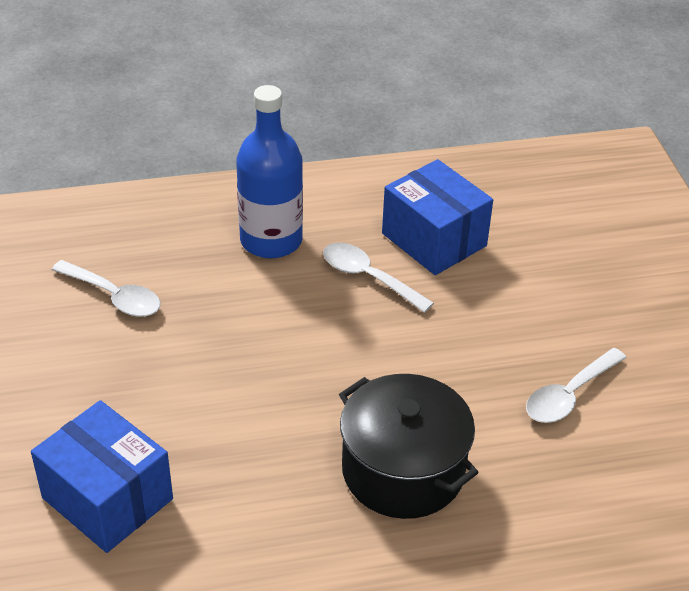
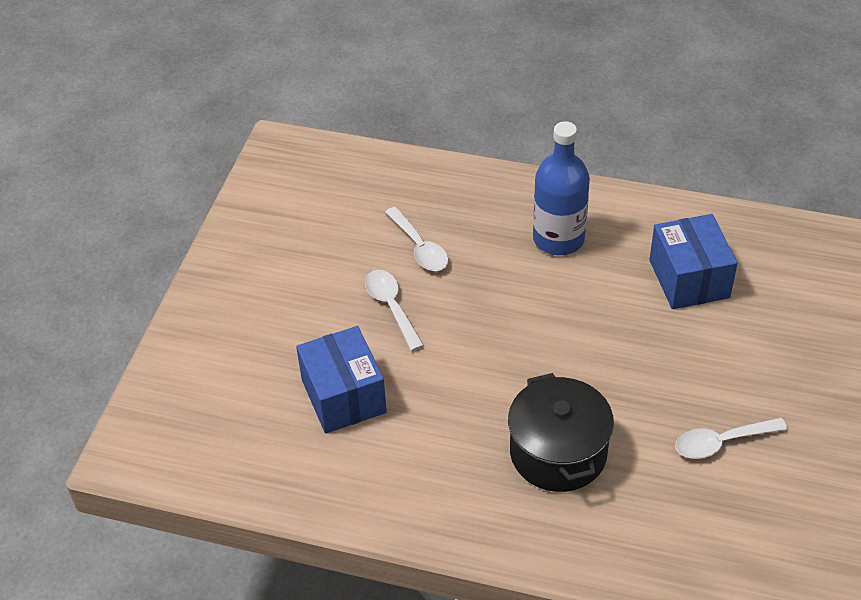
camera: 30 degrees right, 5 degrees up
(369, 277) = (618, 294): white spoon -> white spoon (391, 307)

